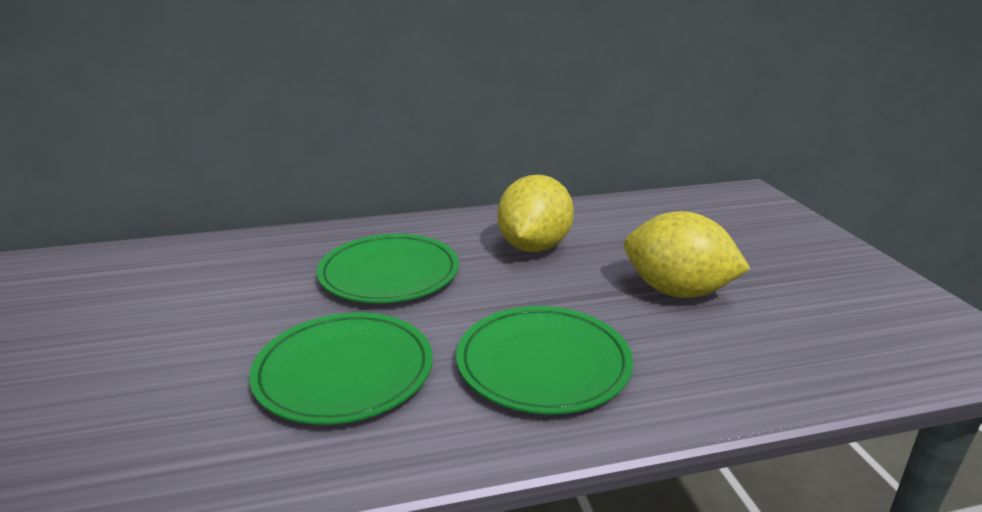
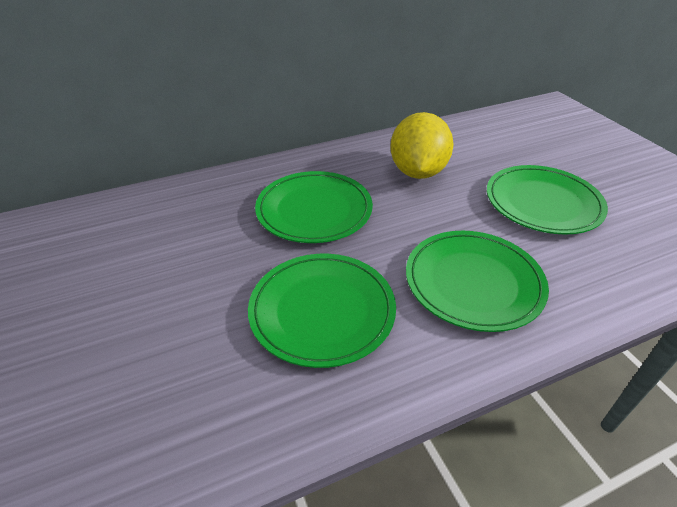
camera: 10 degrees left, 15 degrees up
(677, 291) = (543, 203): yellow lemon -> green plate

